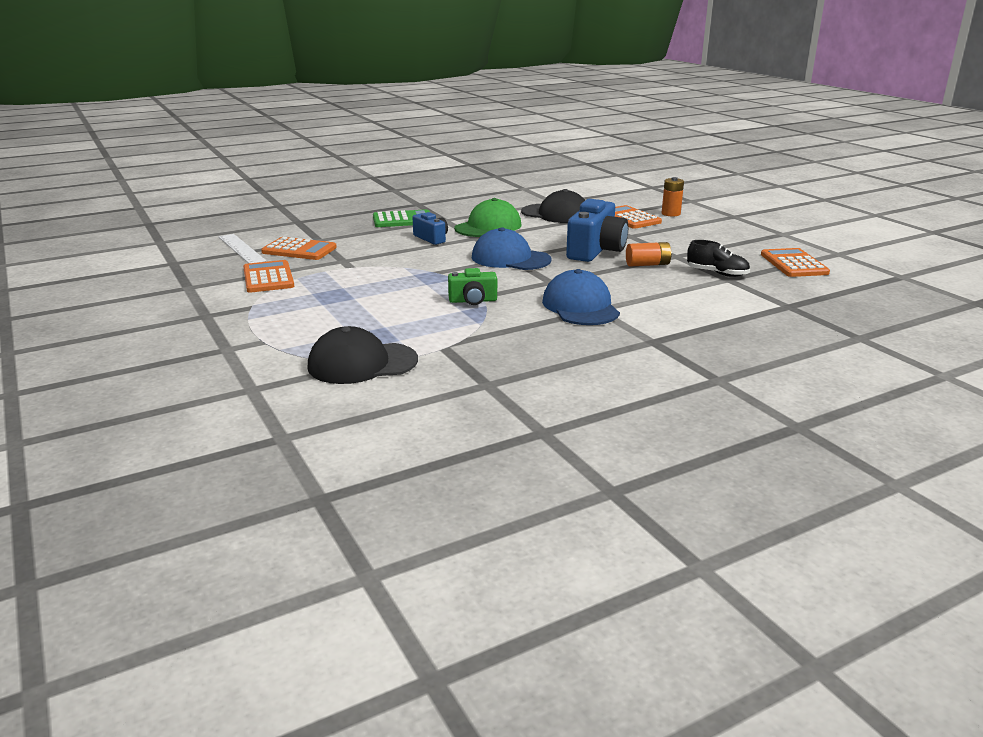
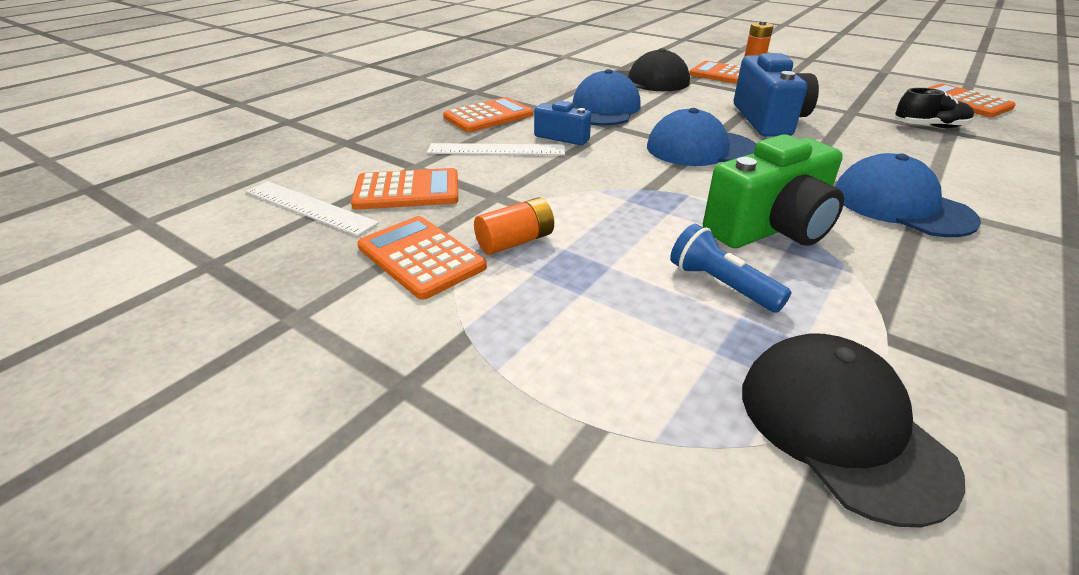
camera: 25 degrees left, 10 degrees up
(362, 363) = (841, 427): black cap -> black cap turned 105 degrees clockwise
(378, 239) = (496, 150): none -> white ruler
(398, 315) = (721, 285): none -> blue flashlight
(403, 220) = (488, 116): green calculator -> orange calculator
(473, 301) = (771, 228): green camera -> green camera, size x1.83
(488, 227) = (604, 109): green cap -> blue cap
(647, 264) = (849, 128): orange battery -> orange battery (515, 241)

